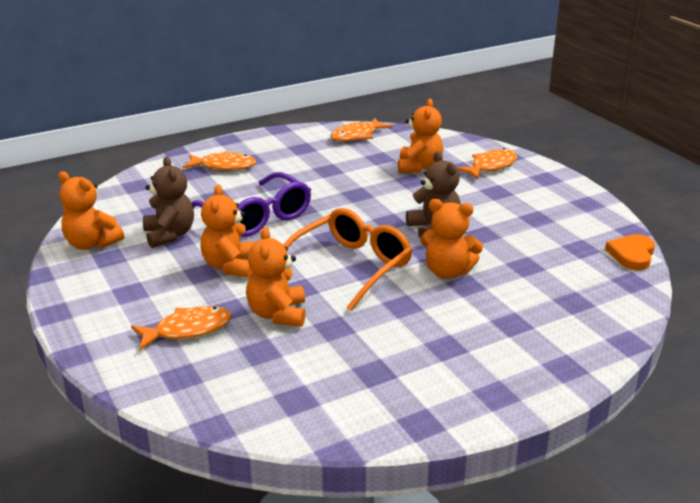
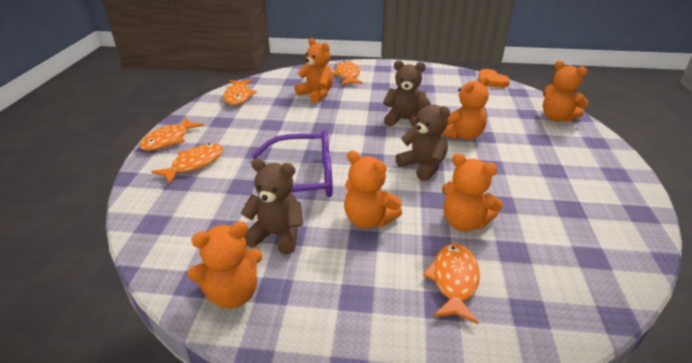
camera: 55 degrees left, 5 degrees up
(245, 142) = (169, 140): none -> orange fish
(350, 267) = (423, 166): orange glasses -> brown teddy bear
(593, 325) = (557, 118): none -> orange teddy bear

